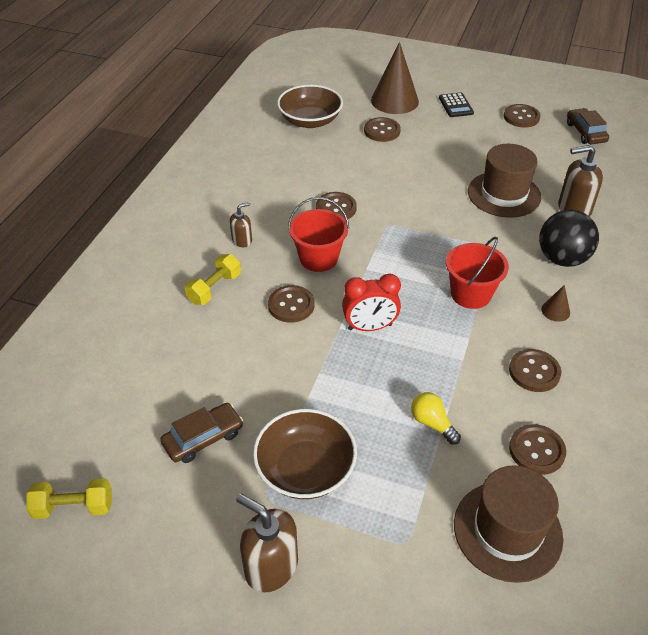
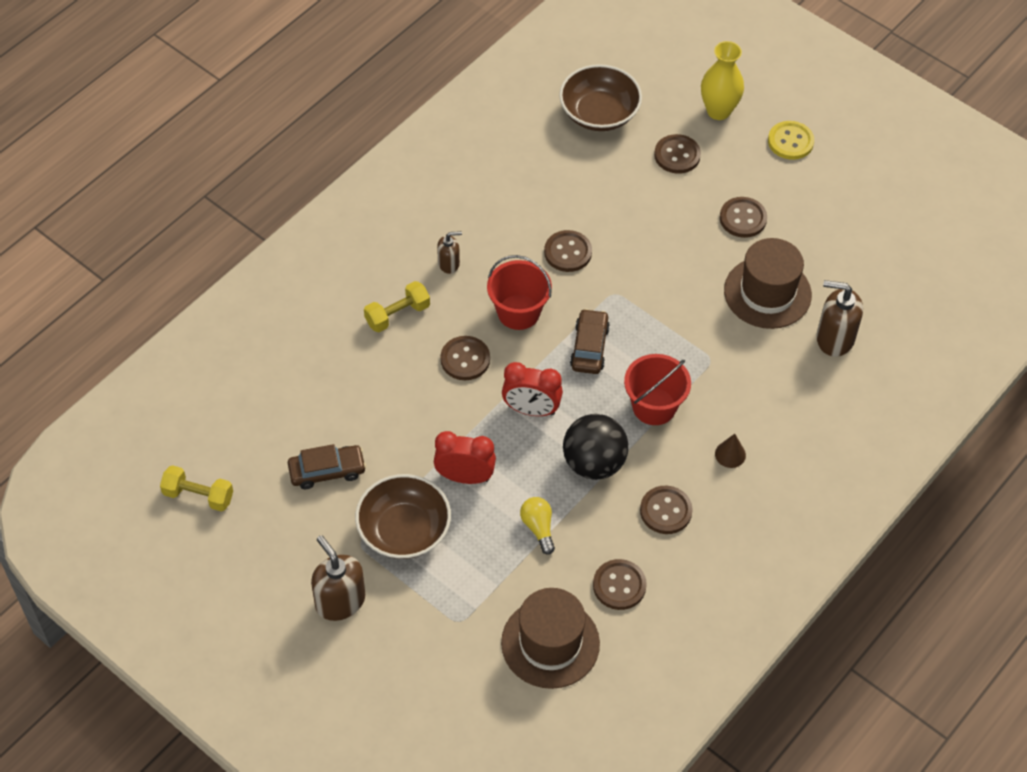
camera: 20 degrees right, 10 degrees up
(340, 400) = (465, 477): none -> red clock
(394, 101) = (718, 111): brown cone -> yellow vase
(456, 105) = (790, 141): black calculator -> yellow button
(521, 117) = (861, 185): brown button -> brown button (743, 218)
(562, 259) = (778, 397): black ball -> black ball (594, 463)
(585, 132) = (926, 233): brown car -> brown car (589, 347)

